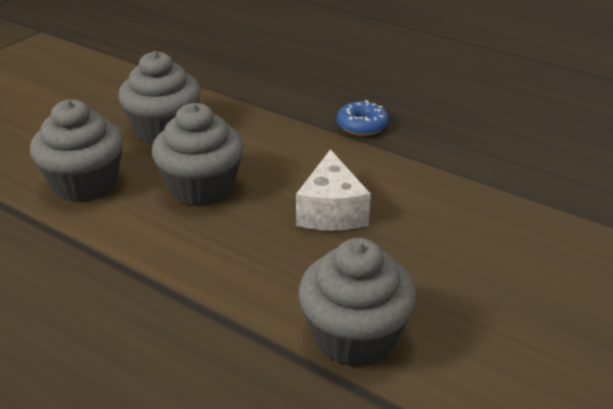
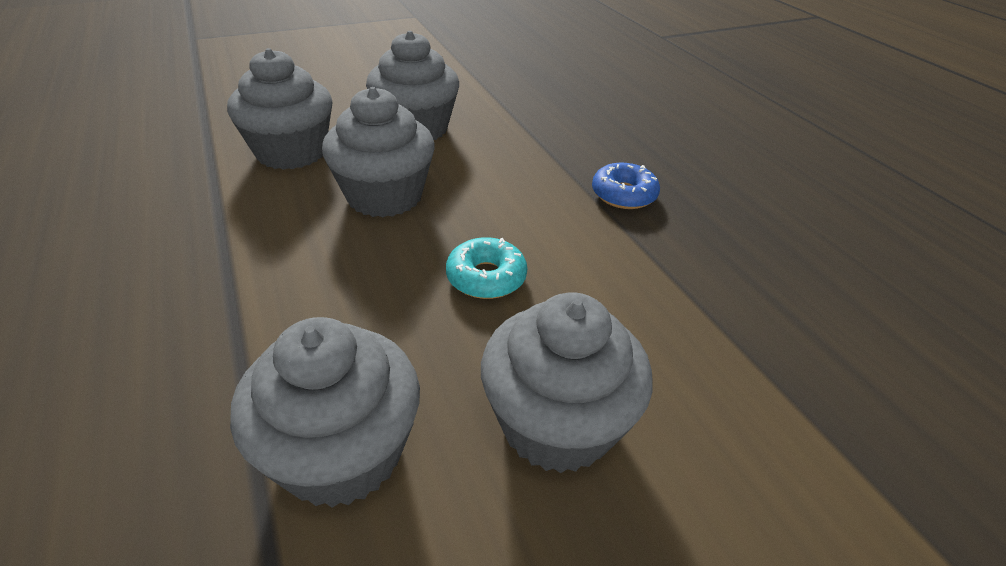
camera: 30 degrees right, 5 degrees up
(331, 211) = (486, 277): white cheese -> turquoise donut
(450, 268) = (557, 423): none -> grey cupcake

